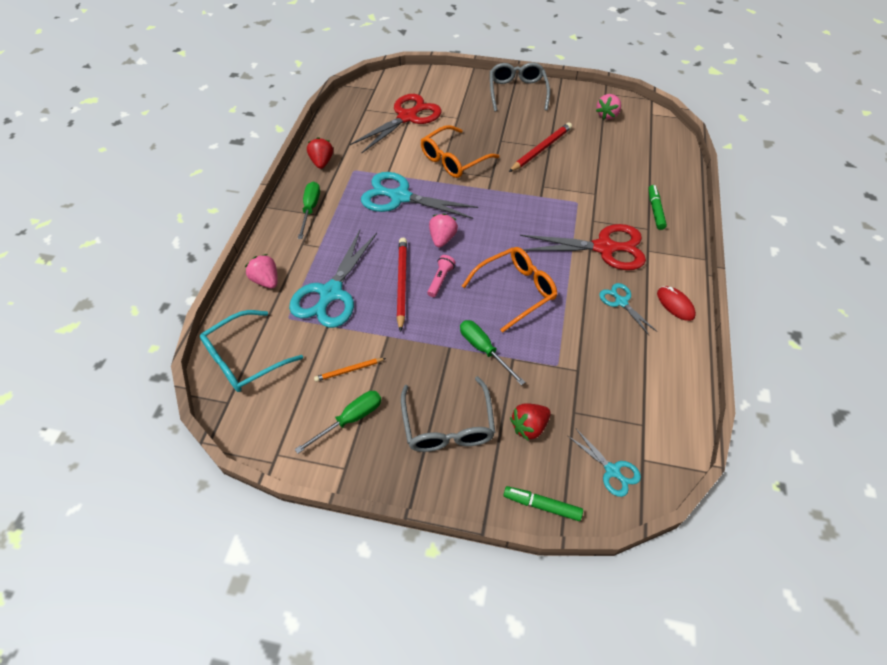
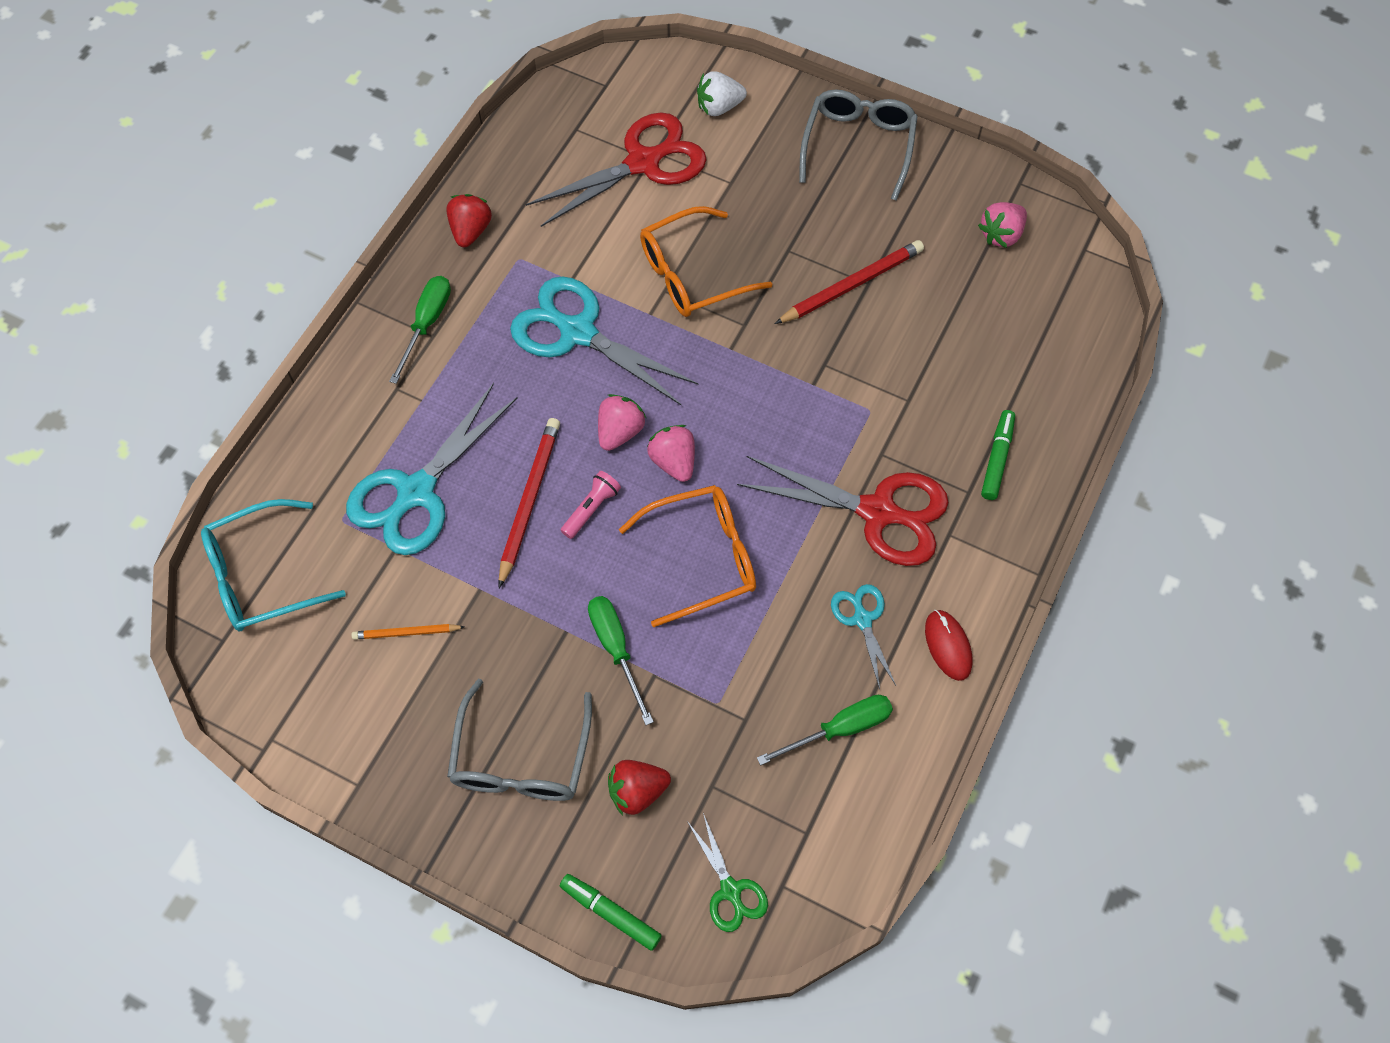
camera: 15 degrees right, 10 degrees up
(266, 280) = (325, 445): pink strawberry -> pink strawberry (673, 461)
(350, 420) = (386, 713): green screwdriver -> green screwdriver (840, 729)
(438, 88) = (719, 107): none -> white strawberry
(612, 470) = (730, 890): turquoise scissors -> green scissors

